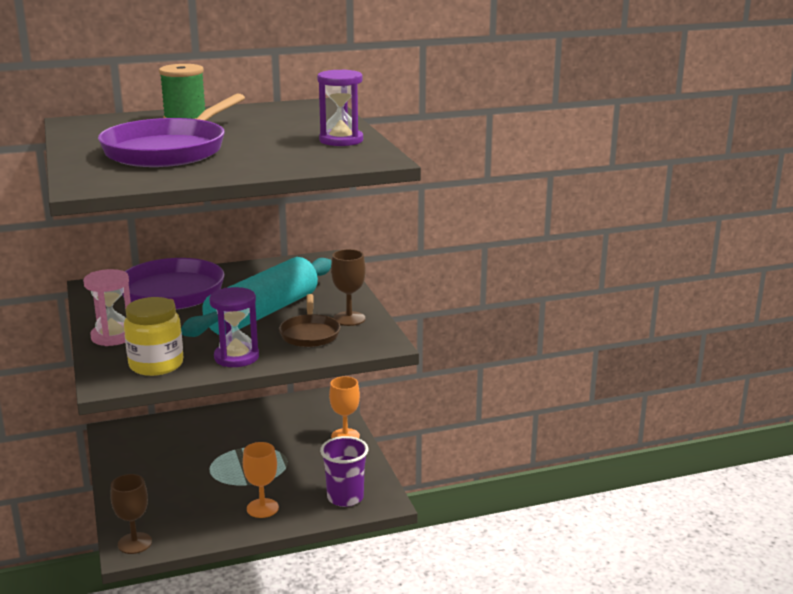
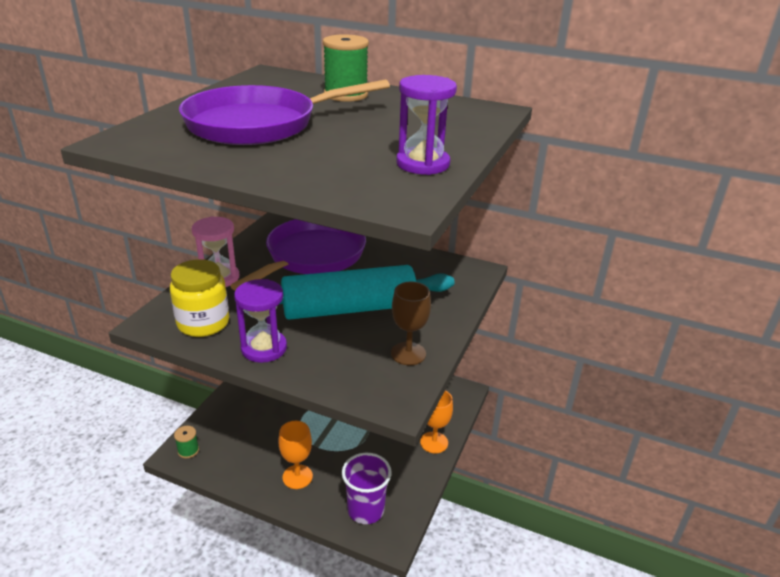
camera: 40 degrees right, 10 degrees up
(135, 543) = (188, 450): brown goblet -> green spool
(310, 333) = (353, 353): brown pan -> none

